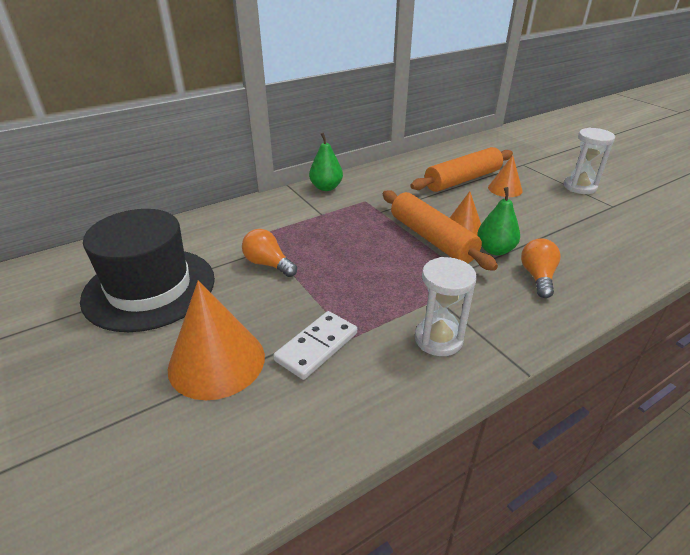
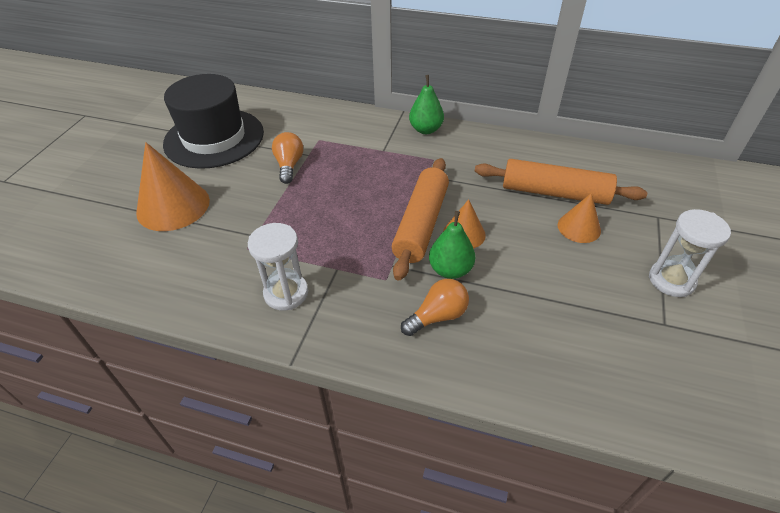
camera: 50 degrees right, 10 degrees up
(316, 347) = (223, 238): white domino -> none

